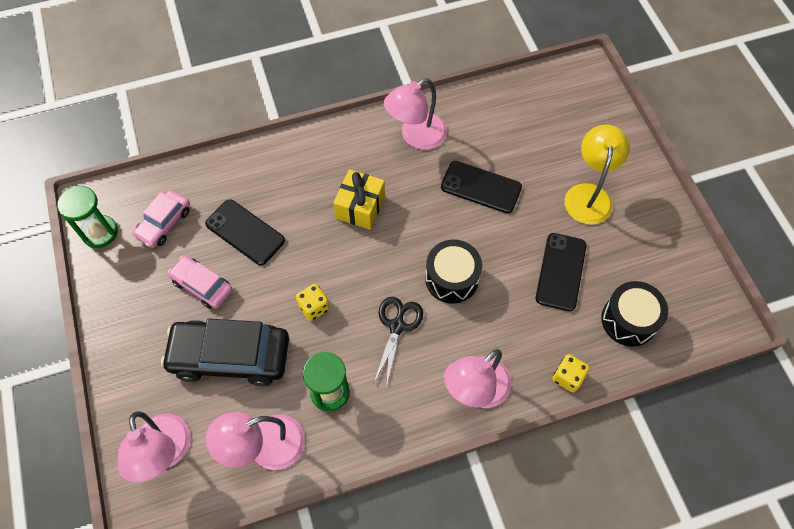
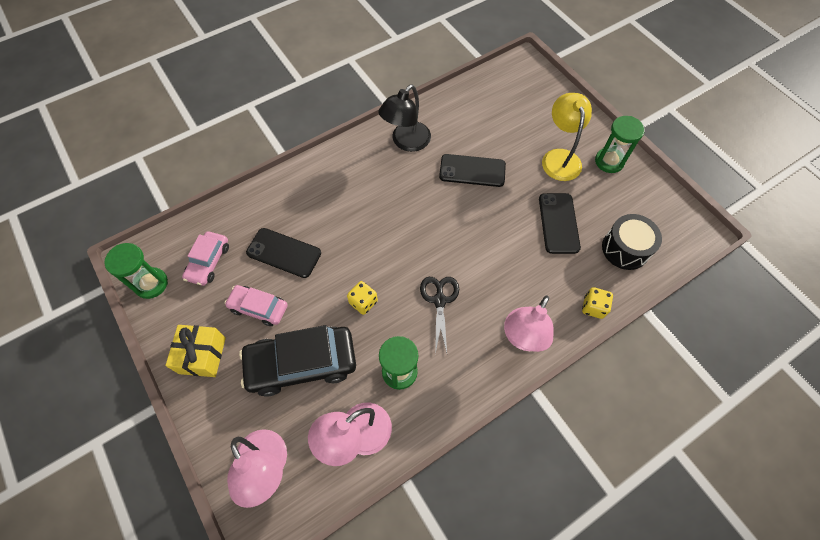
camera: 15 degrees left, 0 degrees up
(360, 207) = (377, 209): yellow gift -> yellow gift (202, 355)
(416, 137) = (406, 142): pink lamp -> black lamp
(451, 278) = (472, 250): black drum -> none
(646, 213) = (609, 161): none -> green hourglass

